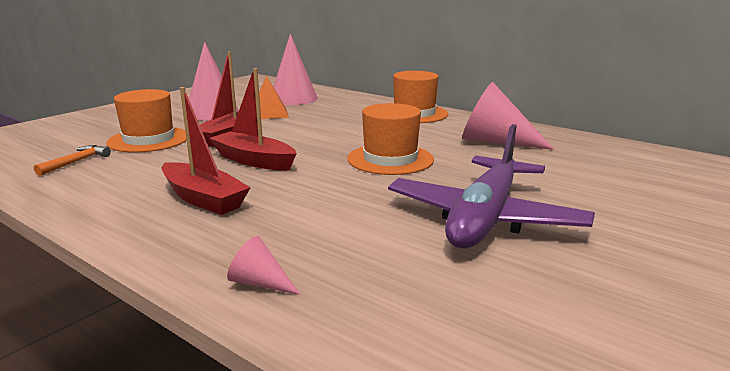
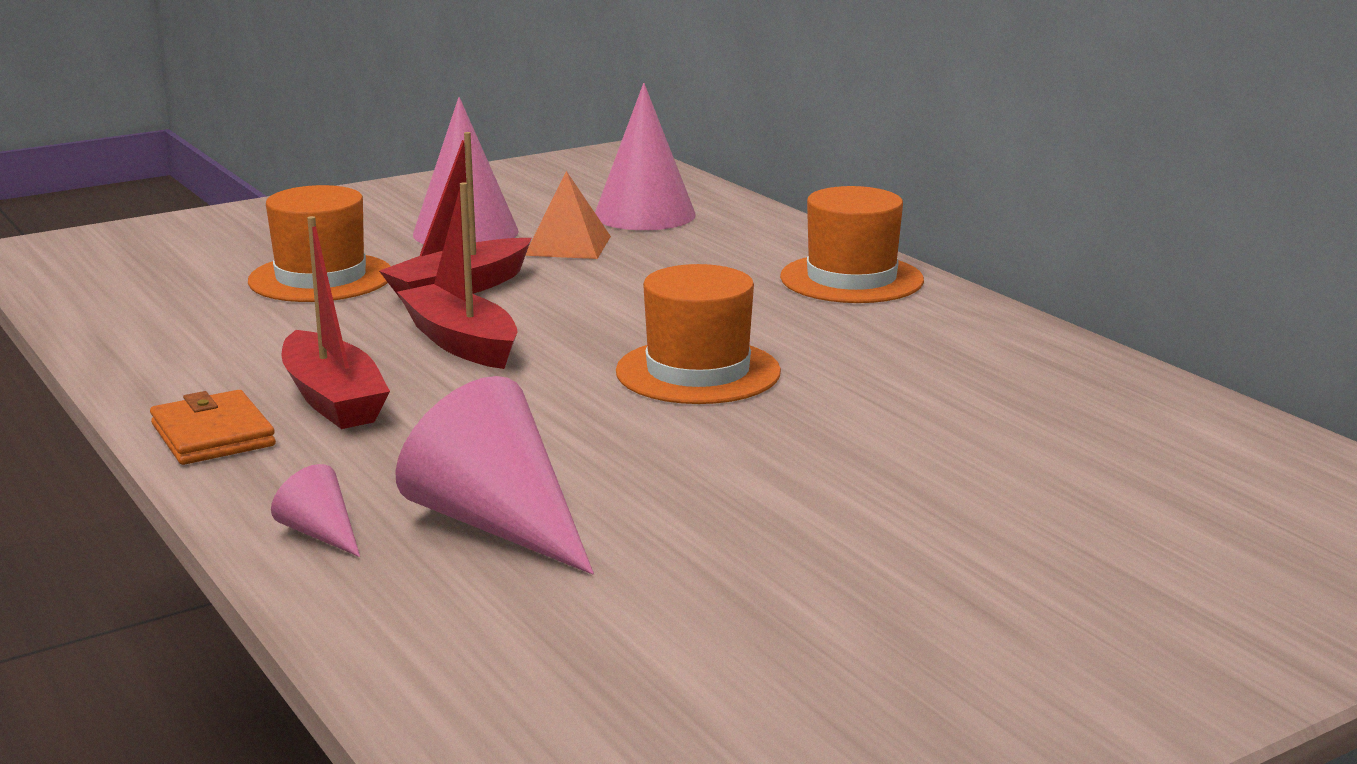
camera: 20 degrees right, 0 degrees up
(76, 162) = (187, 307): orange hammer -> none
(139, 230) = (212, 435): none -> orange wallet
(485, 218) = (741, 500): purple plane -> none
(495, 141) = (941, 362): pink cone -> pink cone (497, 524)

